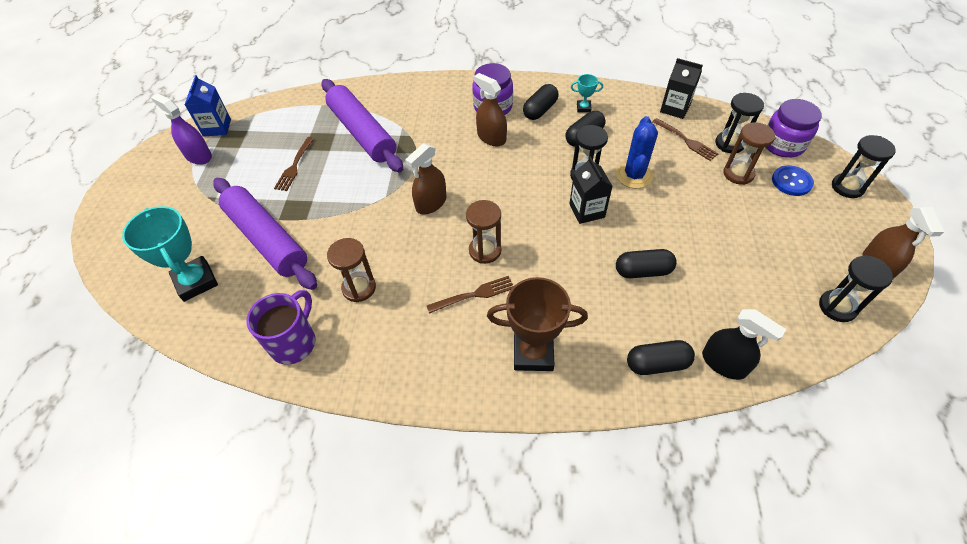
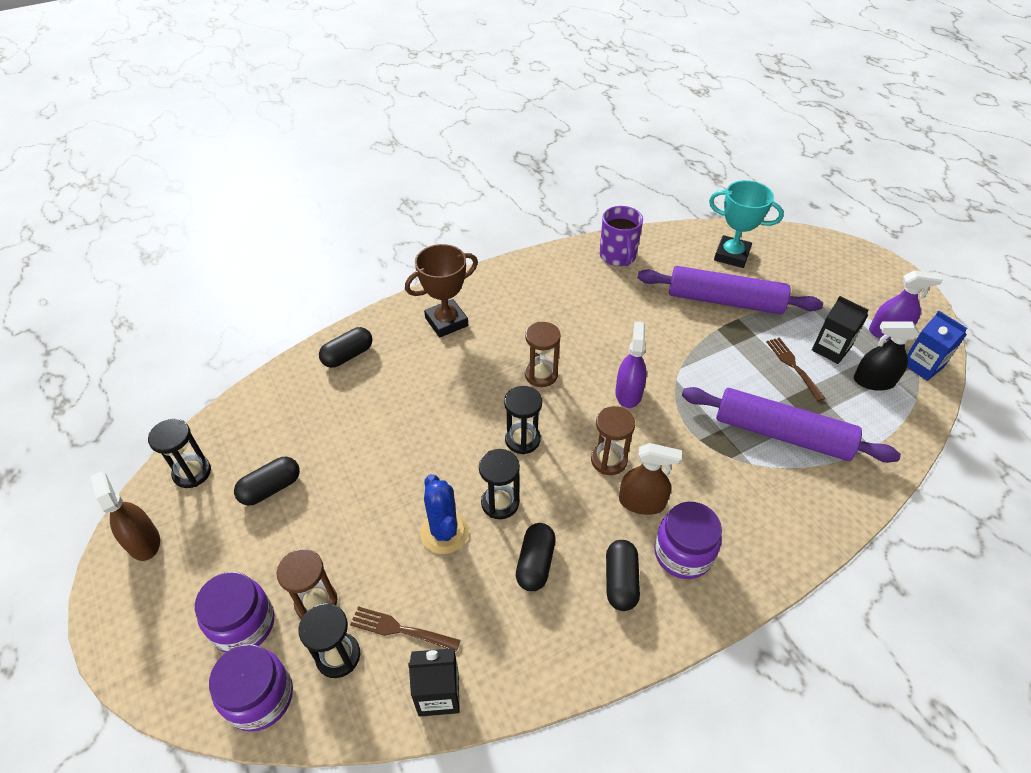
camera: 145 degrees right, 5 degrees down
(359, 288) = (613, 303): brown hourglass -> brown hourglass (609, 460)
(431, 203) = (628, 393): brown spray bottle -> purple spray bottle
(473, 295) = (521, 338): brown fork -> none
(583, 108) = (567, 618): turquoise trophy -> none
(587, 211) = (473, 459): black carton -> black carton (831, 349)
(643, 271) = (388, 423): black capsule -> black capsule (271, 488)
(723, 363) = (294, 378): black spray bottle -> black spray bottle (873, 381)
(791, 182) = (243, 624): blue button -> purple jar
(847, 187) = (166, 654): black hourglass -> black hourglass (522, 439)

